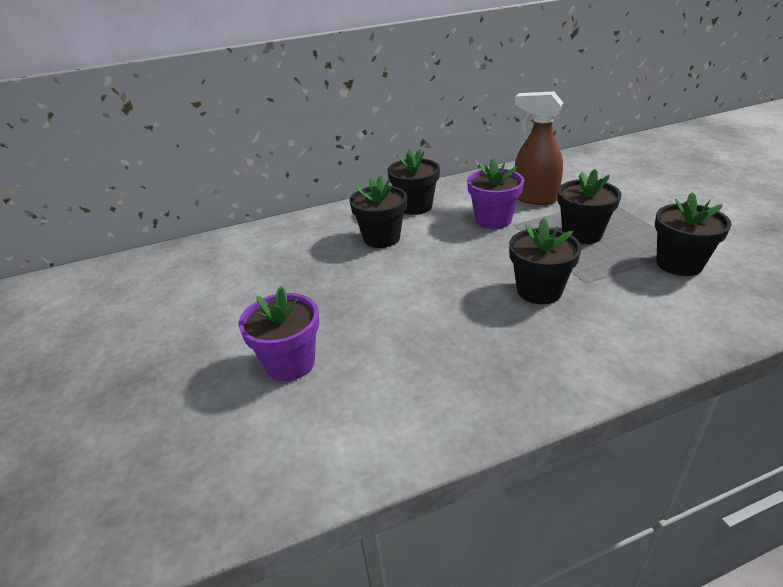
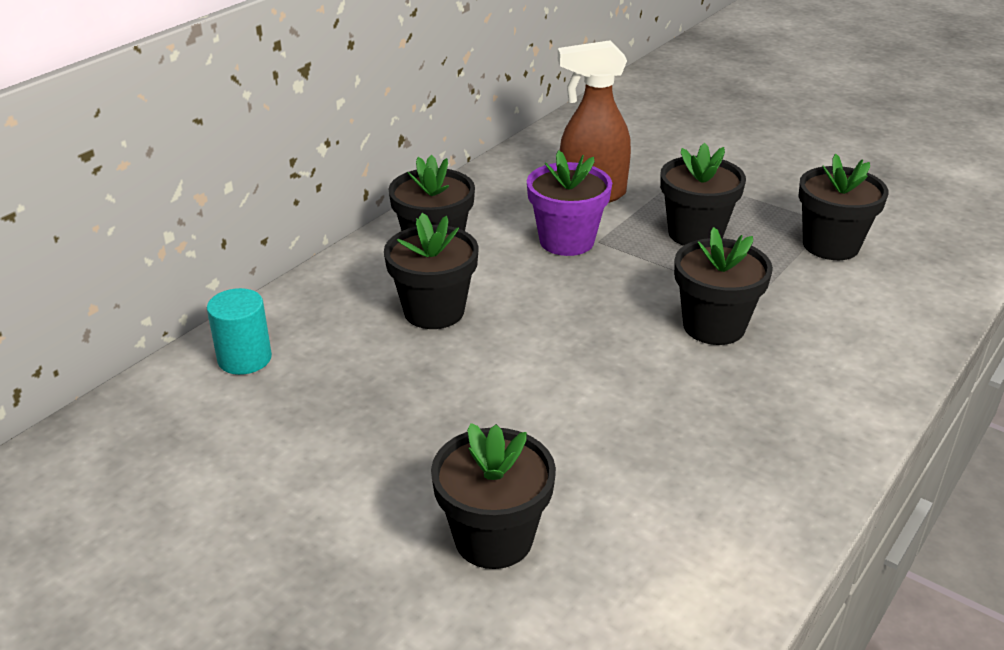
camera: 35 degrees left, 0 degrees up
(272, 236) = (244, 358): none -> turquoise cylinder
(290, 363) = (493, 538): purple flower pot -> black flower pot

